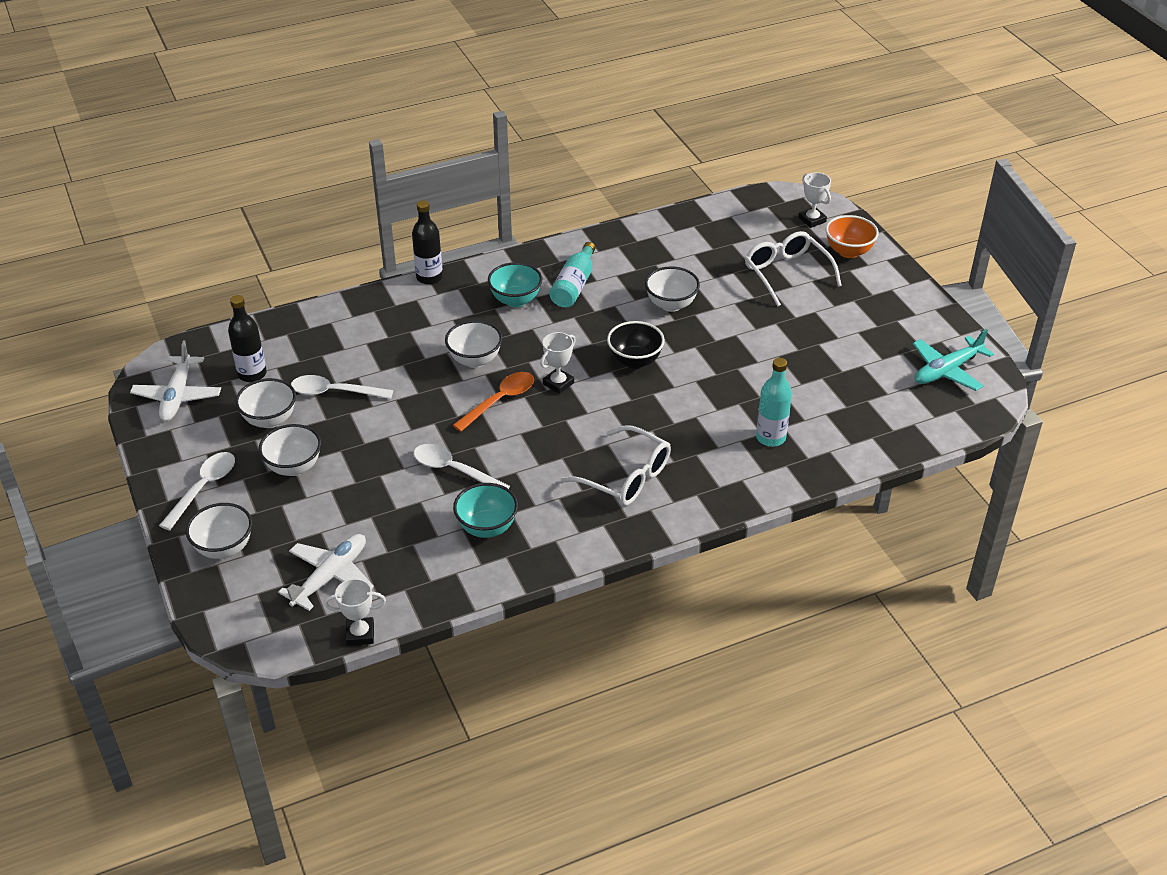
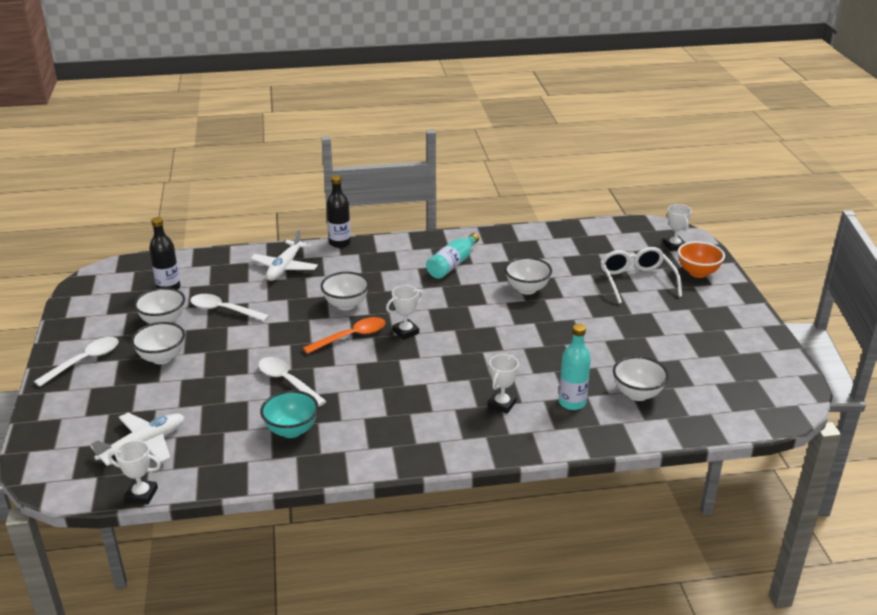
camera: 15 degrees right, 10 degrees down
(177, 396) = (105, 294): white plane -> white plane (285, 267)
(224, 548) = (73, 407): white bowl -> white bowl (637, 394)
(515, 300) = (400, 268): turquoise bowl -> none
(625, 477) = (429, 411): white glasses -> none
(635, 361) = (478, 325): black bowl -> none
(698, 454) = (502, 404): none -> white trophy
(947, 371) = (757, 375): turquoise plane -> none

